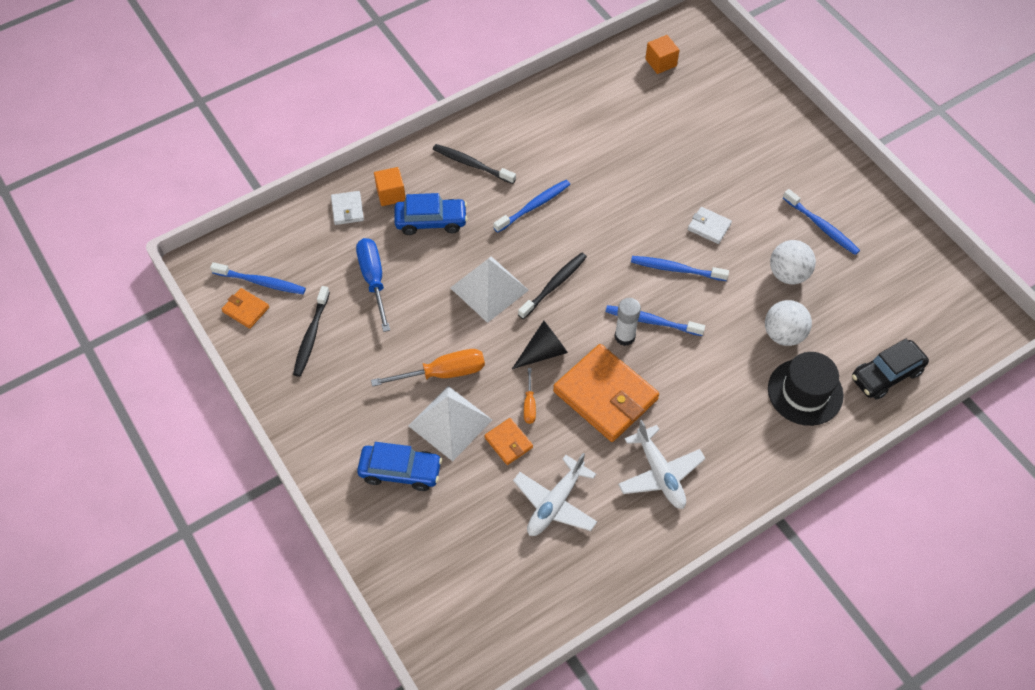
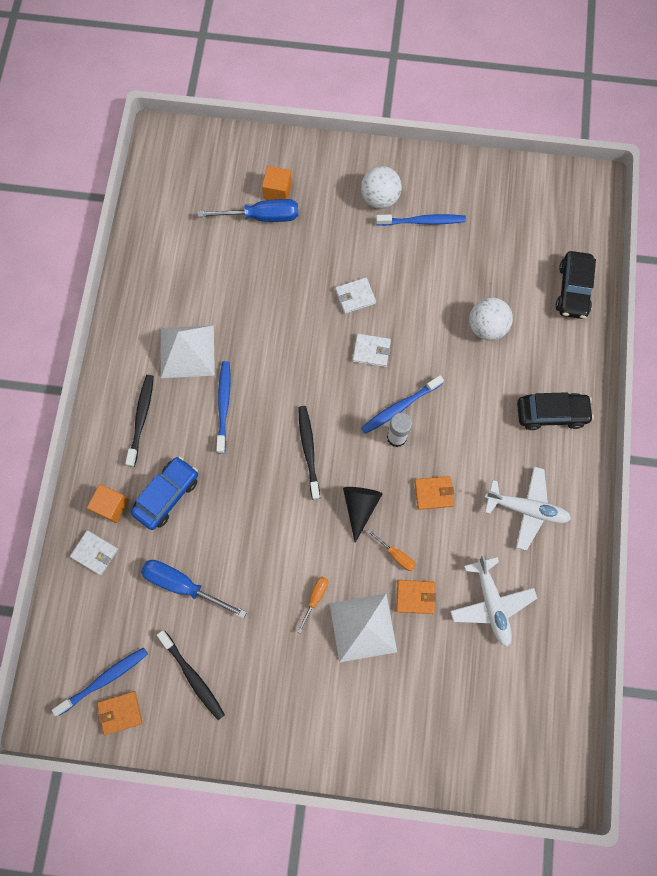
camera: 50 degrees left, 15 degrees up
(400, 471) = (374, 699): blue car -> none
(443, 373) = (315, 598): orange screwdriver -> orange screwdriver, size x0.53
(472, 164) = (141, 419): black toothbrush -> black toothbrush turned 120 degrees clockwise
(489, 289) = (270, 501): white pyramid -> white pyramid (187, 351)
(605, 395) = (433, 493): orange wallet -> orange wallet, size x0.46
(661, 62) = (176, 198): orange cube -> orange cube (277, 191)
(676, 269) = (371, 351): blue toothbrush -> white wallet
(706, 123) = (262, 216): none -> blue screwdriver
(760, 434) = (551, 413): none -> black car
(788, 274) = (441, 279): white ball -> white ball (379, 198)
(805, 392) = (543, 354): black hat -> none

